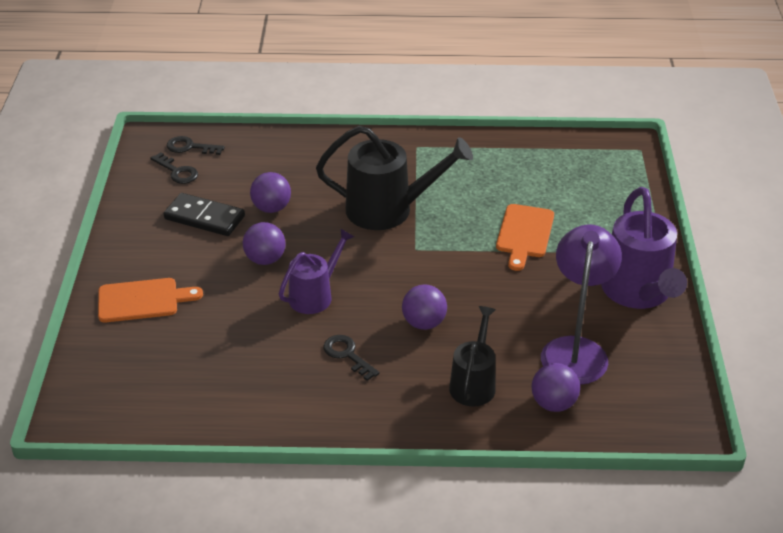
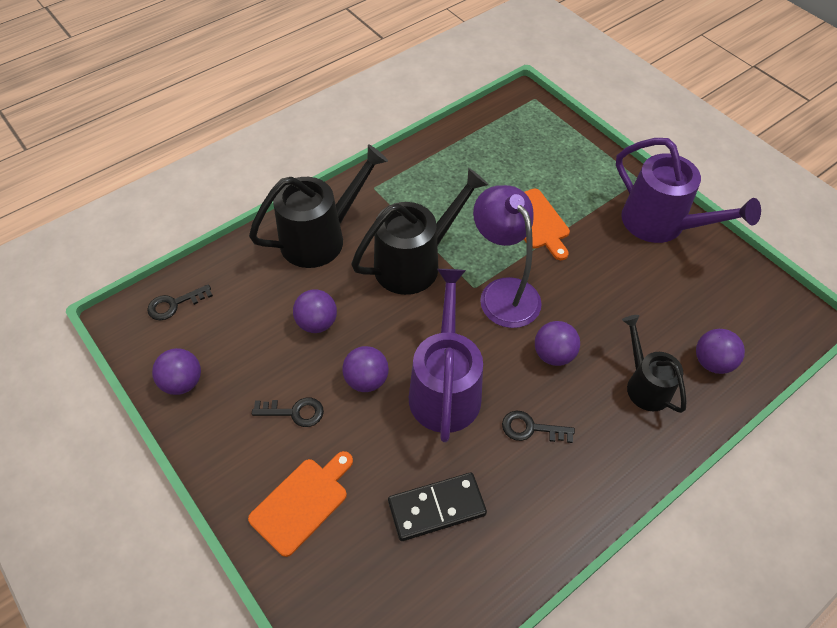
camera: 40 degrees left, 15 degrees up
(145, 193) = (182, 382): none -> purple ball
(177, 171) = (189, 338): black key -> black key (294, 412)
(204, 218) = (267, 372): black domino -> black domino (436, 508)
(315, 295) = (445, 387): purple watering can -> purple watering can, size x1.63
(337, 158) = (321, 237): none -> black watering can
(575, 350) = (675, 303): purple lamp -> purple lamp (503, 292)

